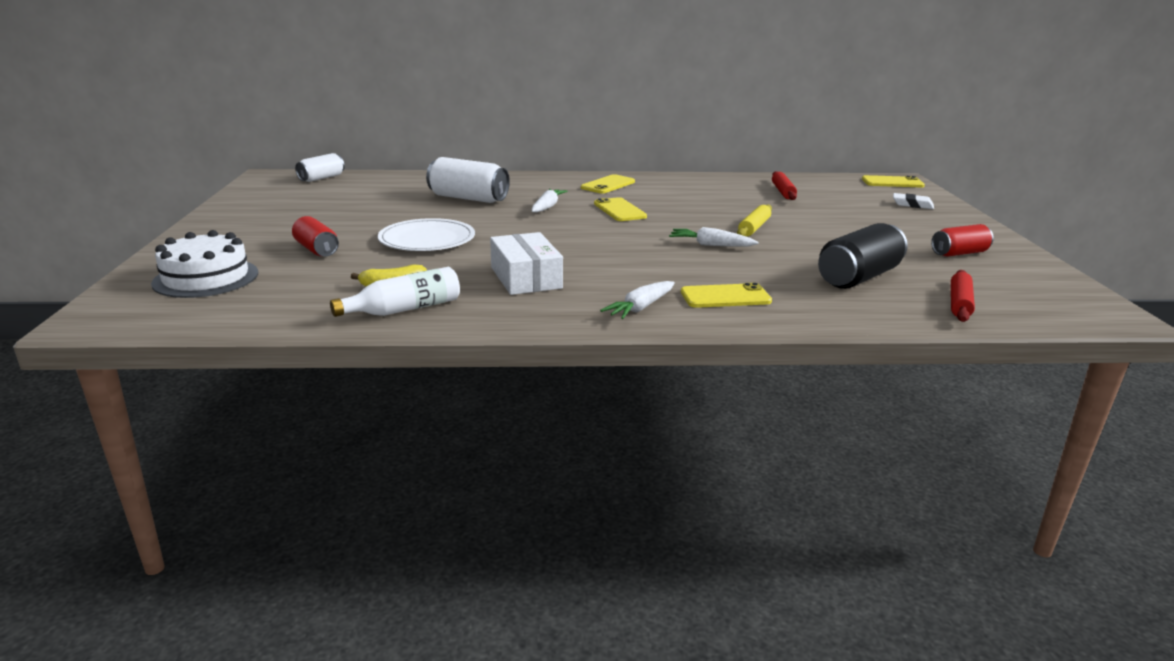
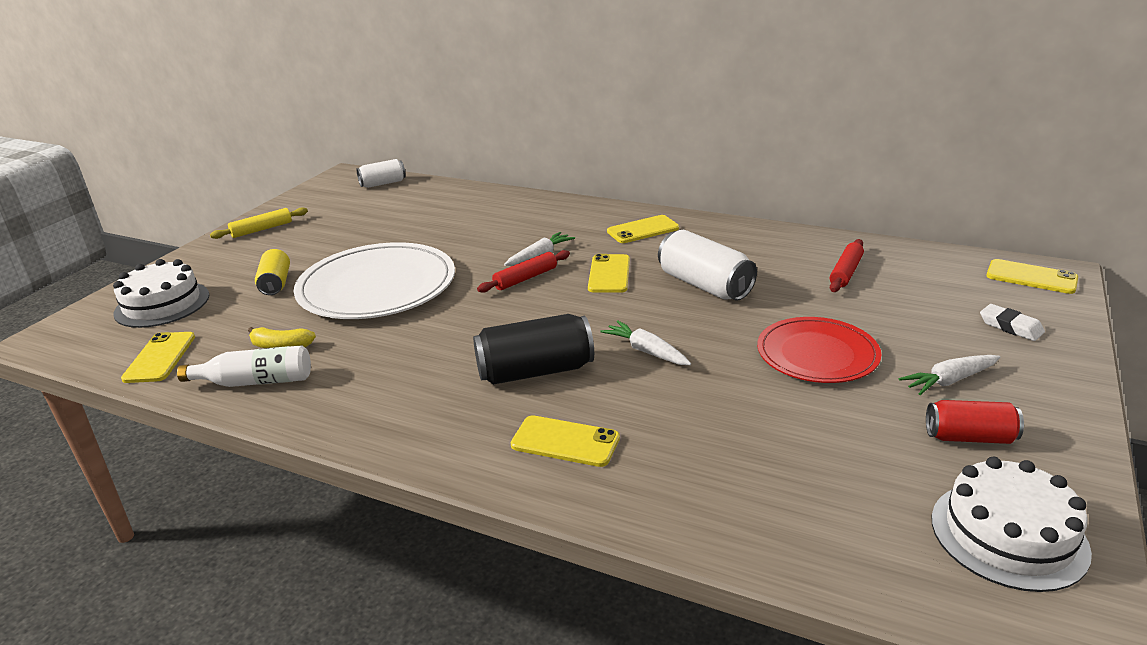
camera: 30 degrees right, 5 degrees up
(270, 311) = (160, 357): none -> yellow phone
(316, 250) = (275, 283): red can -> yellow can
(427, 239) = (377, 286): white plate -> white plate, size x1.60
(468, 198) = (478, 231): white can -> white can (704, 285)
(526, 277) = (402, 362): white box -> none
(640, 308) = (458, 435): white carrot -> white carrot (949, 381)
(754, 227) = (733, 331): yellow rolling pin -> yellow rolling pin (262, 229)
(823, 231) = (817, 354): none -> red plate
(859, 277) = (766, 449): black can -> black can (535, 371)
(959, 303) = (852, 534): red rolling pin -> red rolling pin (525, 278)
(1033, 287) = (1008, 534): none -> white cake

